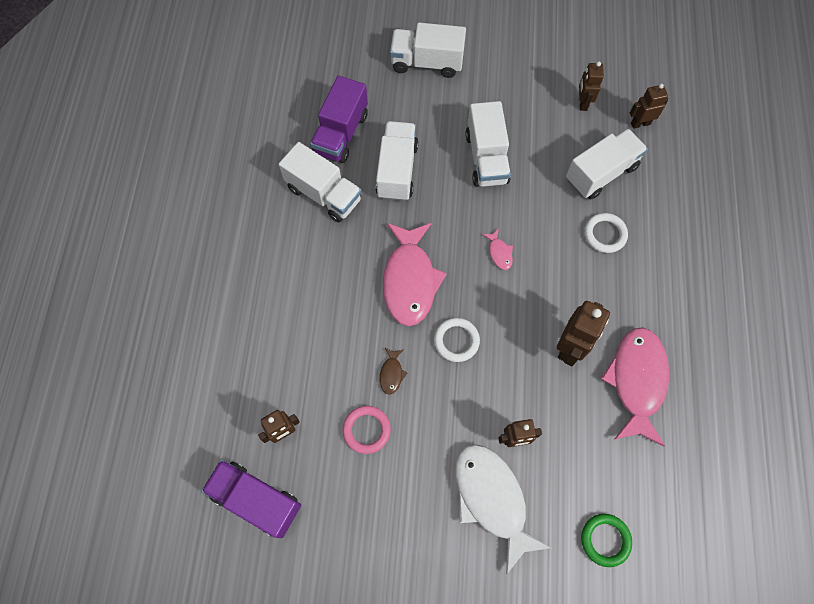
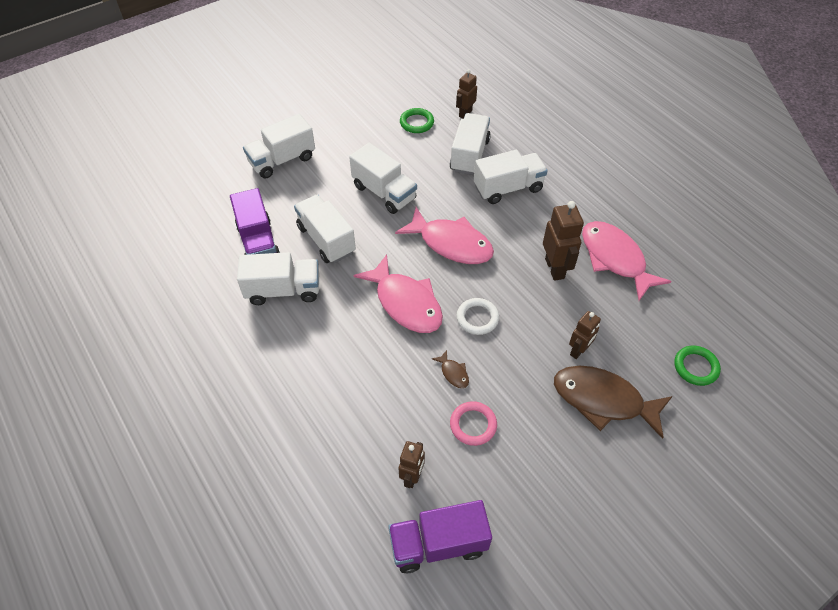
camera: 40 degrees left, 15 degrees down
(492, 499) = (603, 400): white fish -> brown fish
(499, 253) = (451, 243): pink fish -> pink fish, size x2.44
(582, 103) = (416, 123): brown robot -> green ring
(604, 234) = (508, 188): white ring -> white truck

